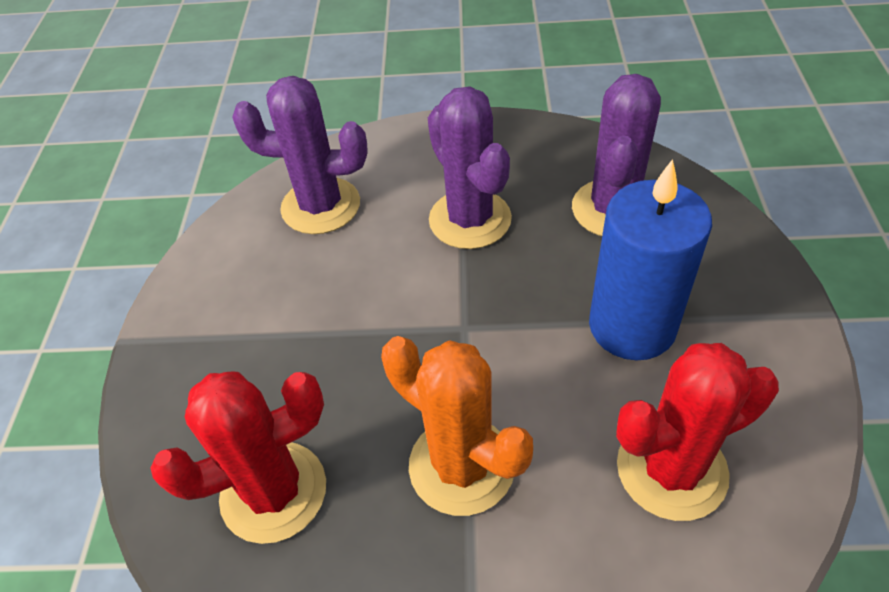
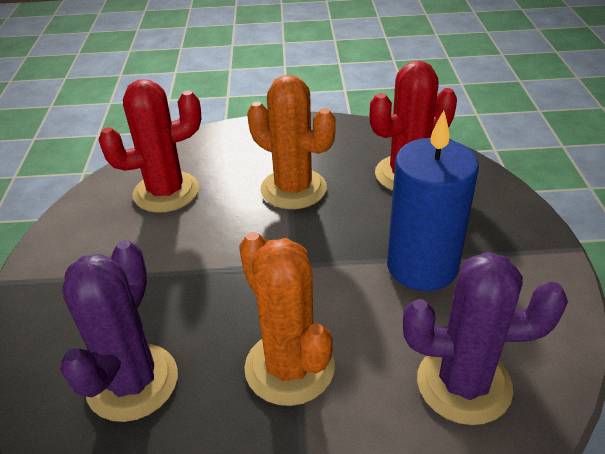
camera: 175 degrees right, 10 degrees down
(470, 219) = (289, 367): purple cactus -> orange cactus
(632, 326) = (158, 269): blue candle -> blue candle (422, 266)

